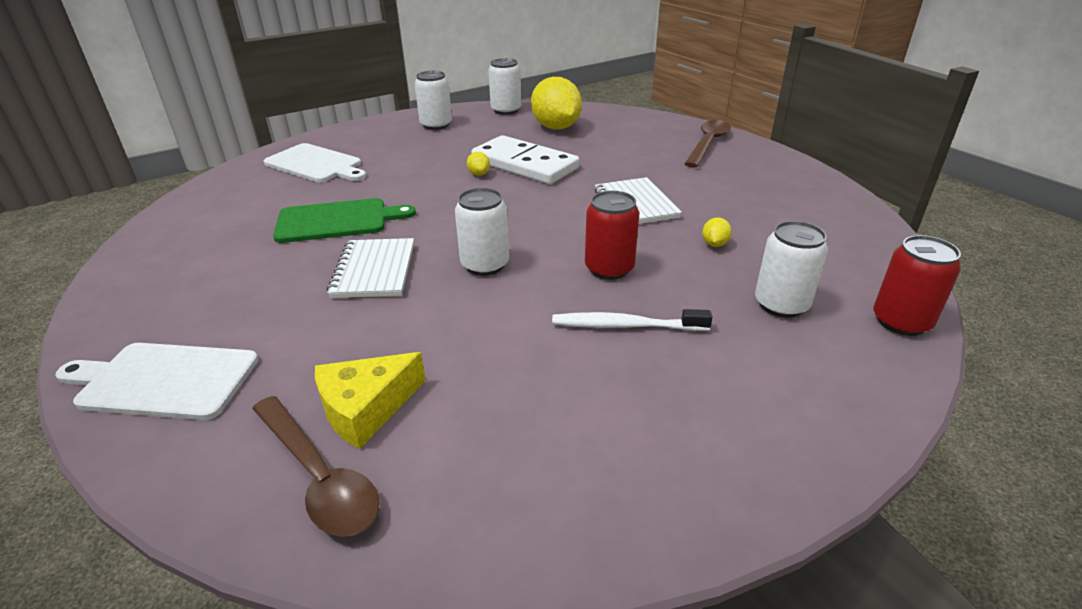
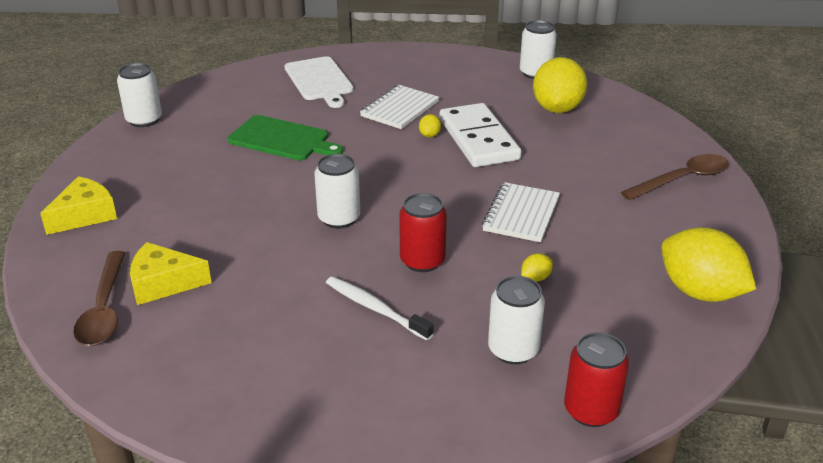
camera: 35 degrees right, 0 degrees up
(163, 380) = (85, 215): white cutting board -> yellow cheese
(374, 270) = (264, 191): white notebook -> white notebook (399, 109)
(436, 125) = (454, 70): white can -> white can (144, 120)
(830, 208) = (700, 292): none -> yellow lemon

